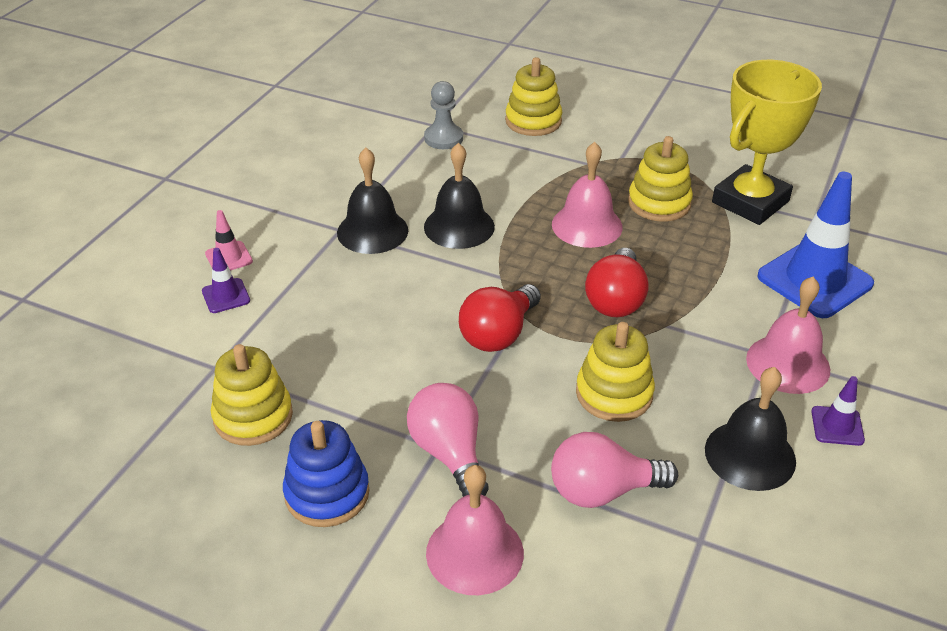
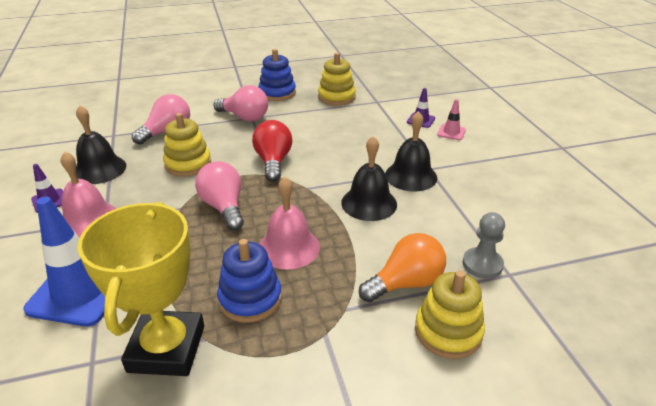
camera: 140 degrees right, 5 degrees down
(474, 552) = (205, 101): pink bell -> none
(521, 155) = (406, 283): none -> orange light bulb
(615, 300) = (224, 207): red light bulb -> pink light bulb
(659, 203) = (250, 298): yellow stacking toy -> blue stacking toy

